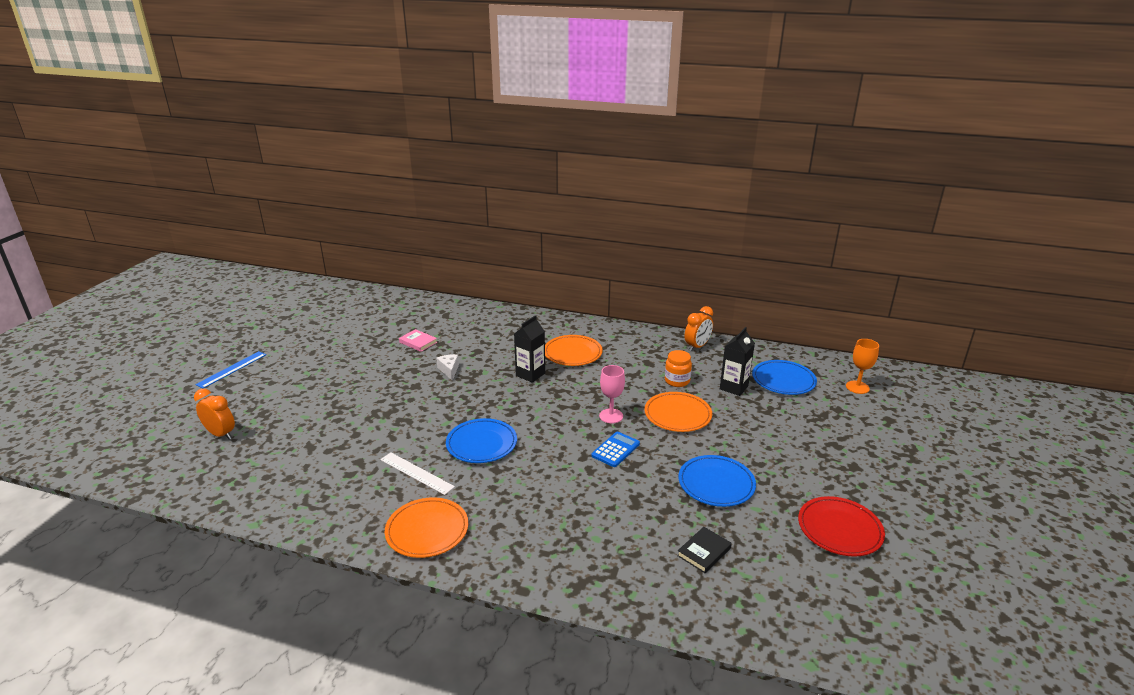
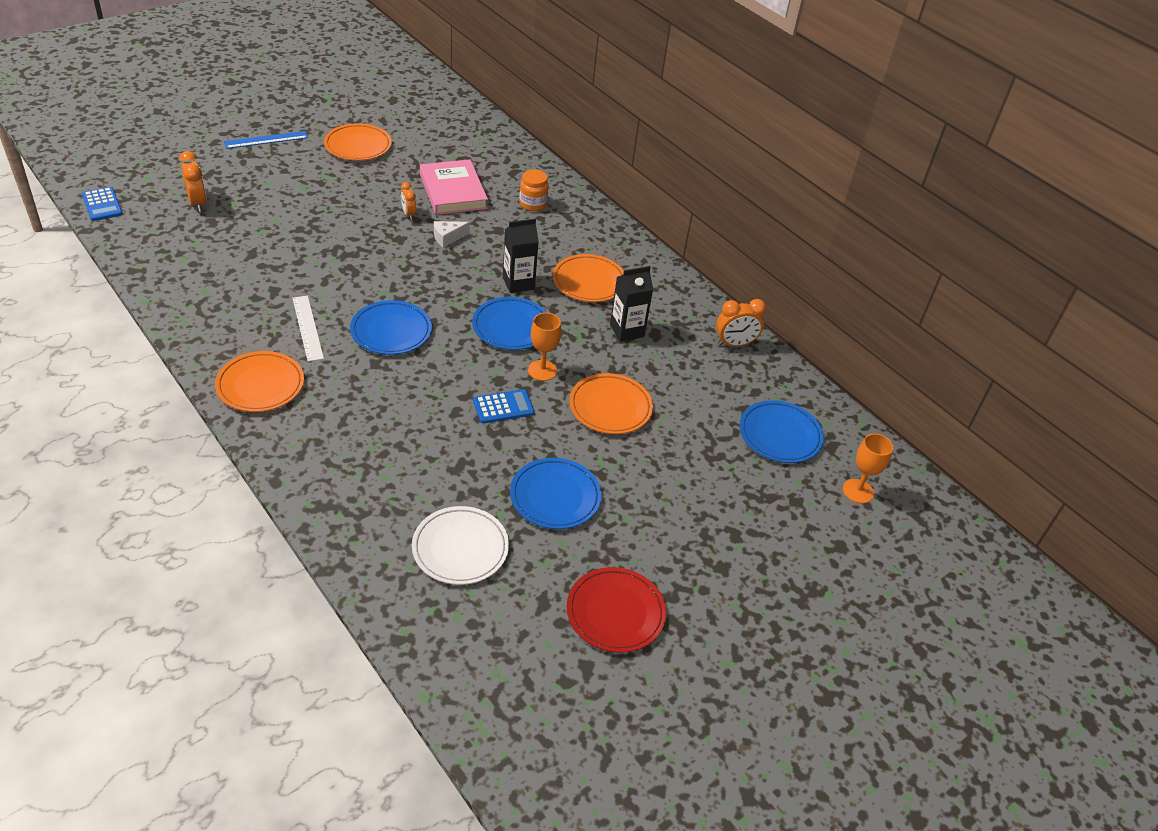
camera: 30 degrees right, 15 degrees up
(128, 474) = (102, 205): none -> blue calculator
(313, 344) = (358, 146): none -> orange plate
(403, 368) = (408, 214): none -> orange clock
(418, 342) = (453, 191): pink book -> pink book, size x1.93
(449, 370) = (447, 238): white cheese -> white cheese turned 135 degrees counterclockwise
(559, 401) = (511, 327): none -> blue plate
(611, 416) = (542, 370): pink goblet -> orange goblet
(677, 381) = (658, 371): orange jar -> orange jar (533, 204)
(704, 552) = (460, 548): black book -> white plate
(733, 387) = (711, 412): black carton -> black carton (627, 331)

